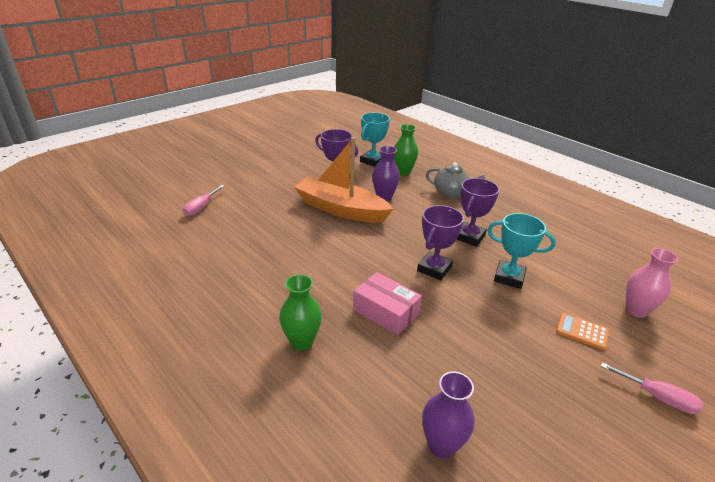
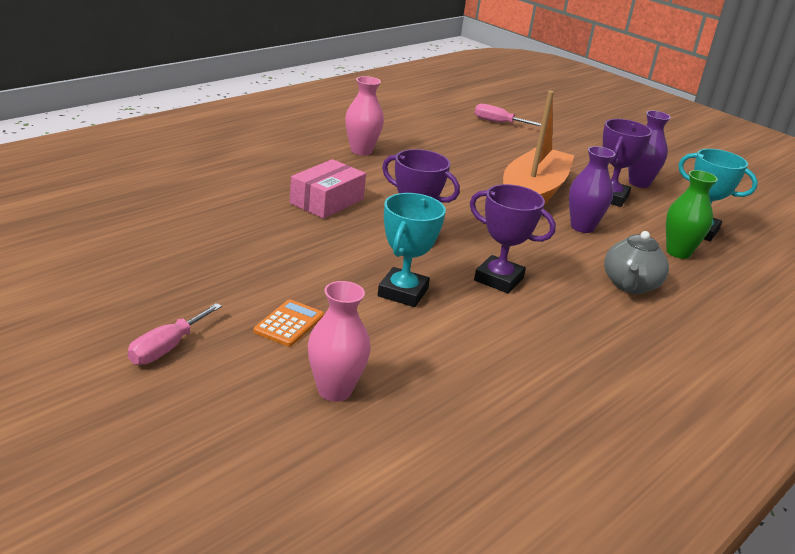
camera: 85 degrees right, 5 degrees down
(272, 288) = (361, 151): none -> pink vase
(301, 342) = (283, 159): green vase -> none
(441, 445) = (149, 206): purple vase -> purple vase (639, 183)

